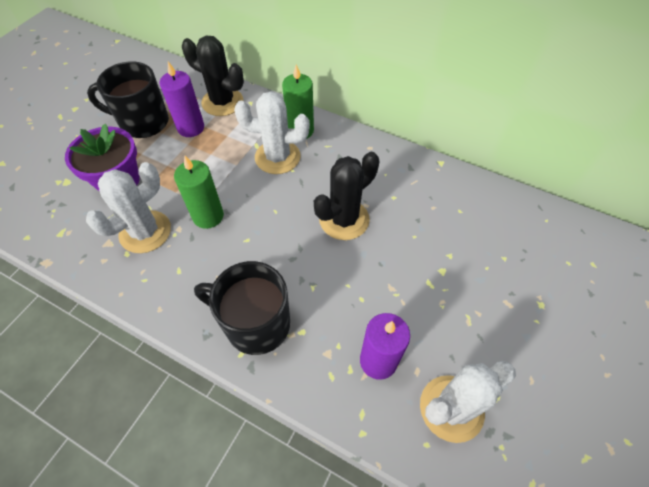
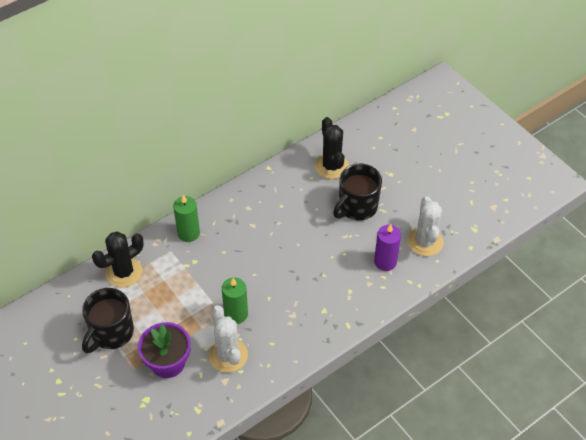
camera: 65 degrees left, 5 degrees down
(191, 128) = (139, 301): purple candle -> none
(255, 324) = (333, 312): black mug -> black mug (357, 207)
(277, 157) = (206, 256): white cactus -> none
(344, 219) = (283, 239): black cactus -> black cactus (331, 166)

